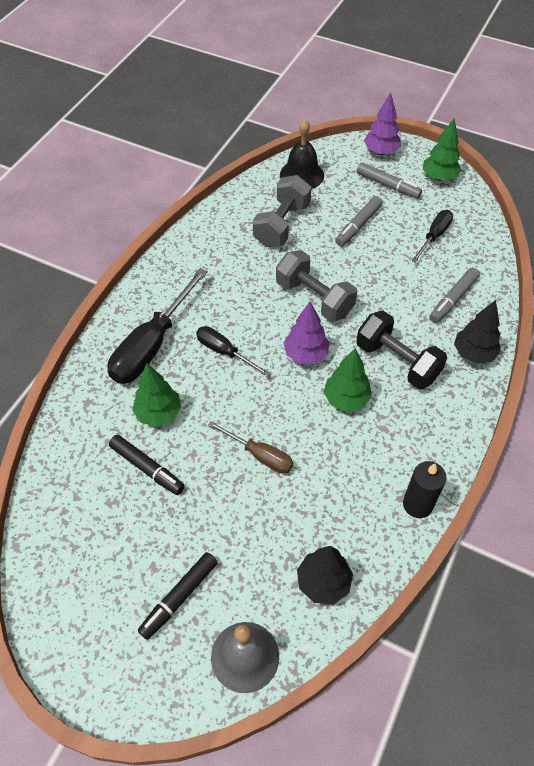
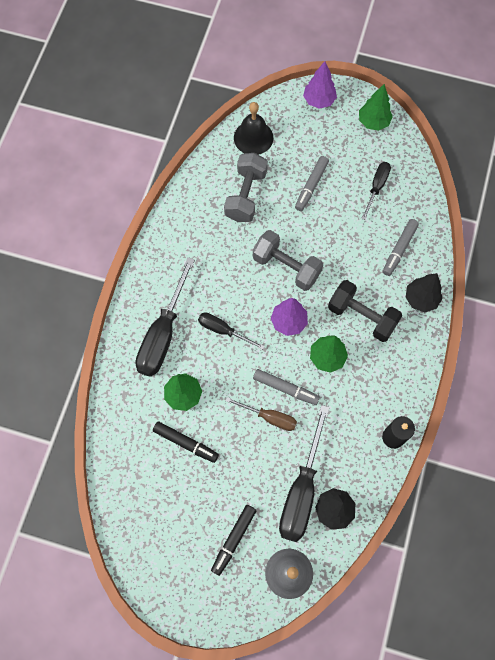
camera: 10 degrees left, 15 degrees up
(284, 549) = (302, 490): none -> black screwdriver
(388, 185) = (330, 138): grey marker -> grey marker (285, 388)

